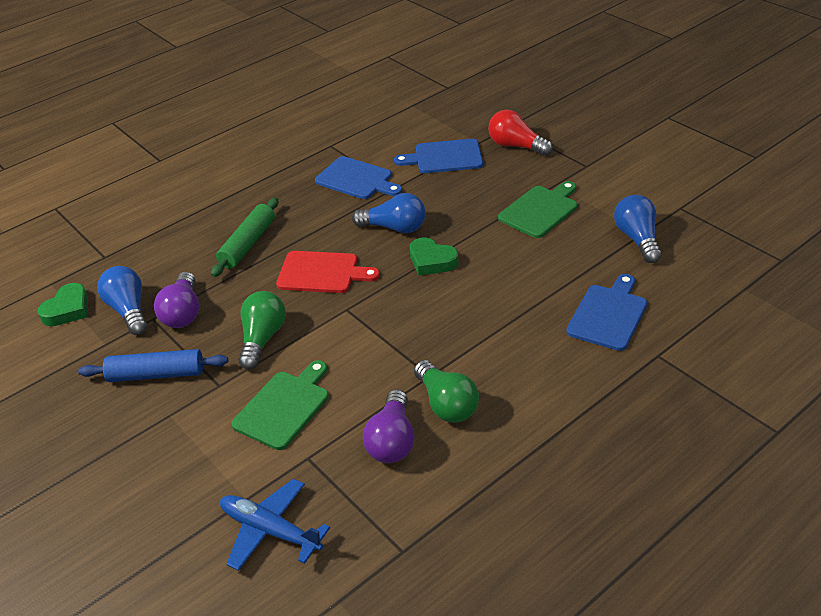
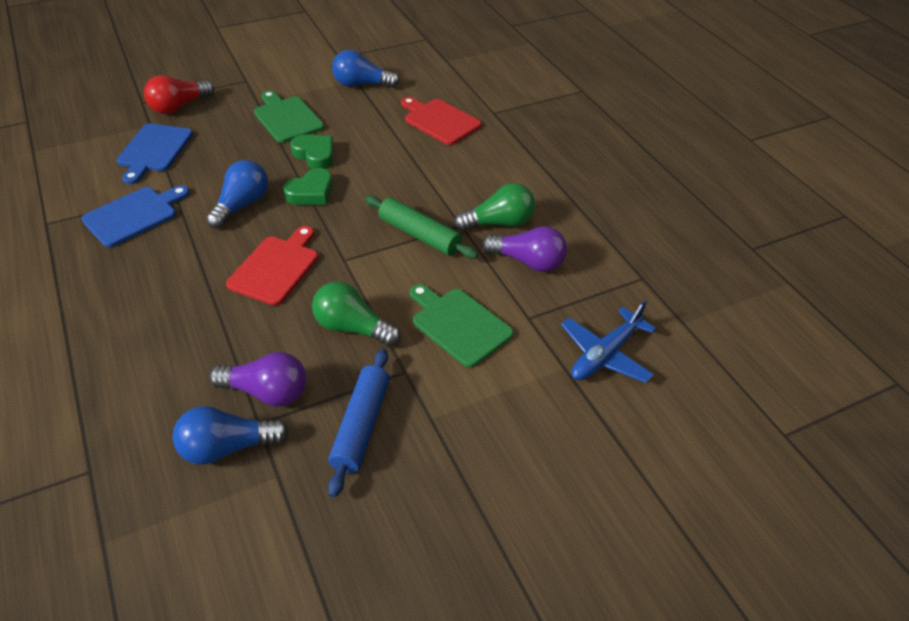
camera: 80 degrees left, 5 degrees up
(67, 309) = (179, 520): green heart -> green heart (315, 155)
(248, 244) = (180, 319): green rolling pin -> green rolling pin (419, 235)
(608, 315) = (440, 121): blue cutting board -> red cutting board

